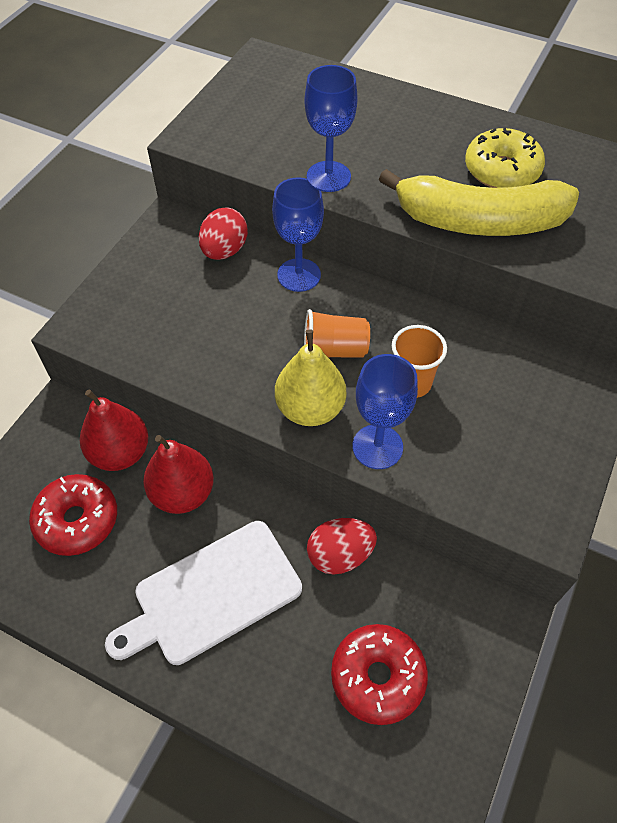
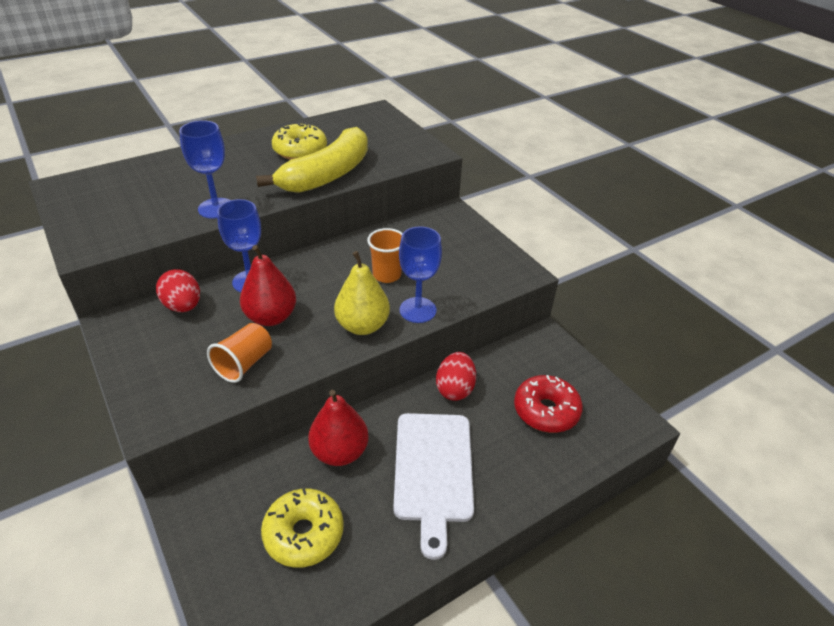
camera: 60 degrees left, 15 degrees down
(77, 520) = (304, 533): red donut -> yellow donut
(120, 453) = (268, 477): red pear -> red pear (271, 317)
(334, 350) = (329, 294): orange cup -> orange cup (244, 364)

